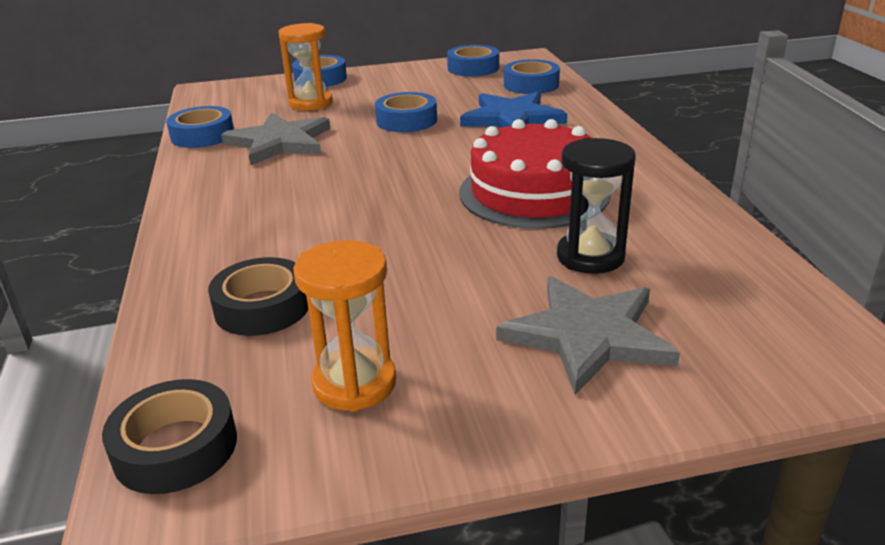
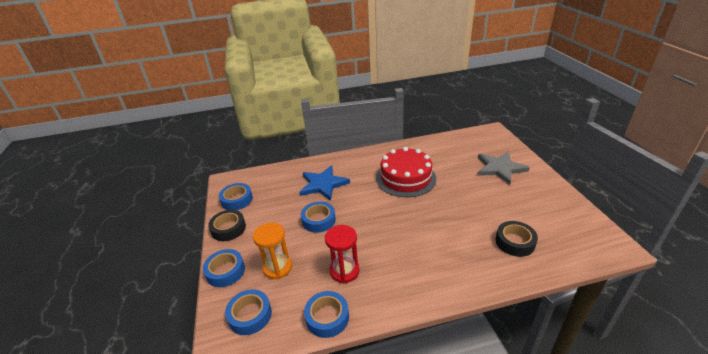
camera: 90 degrees left, 5 degrees up
(175, 447) = (598, 246): black tape -> black tape (228, 229)
(279, 142) = (344, 271): grey star -> red hourglass
(354, 383) = (546, 212): orange hourglass -> none
(531, 85) = (275, 179): blue tape -> blue tape (250, 315)
(590, 257) = (453, 166): black hourglass -> none

